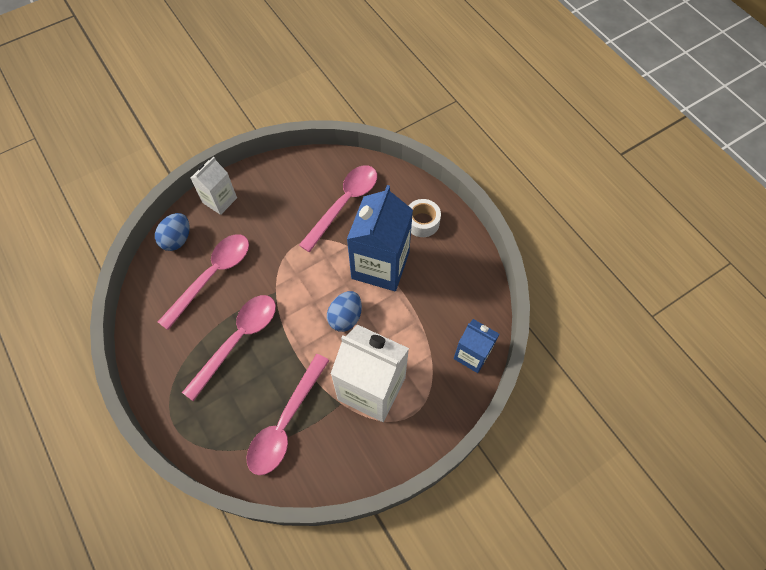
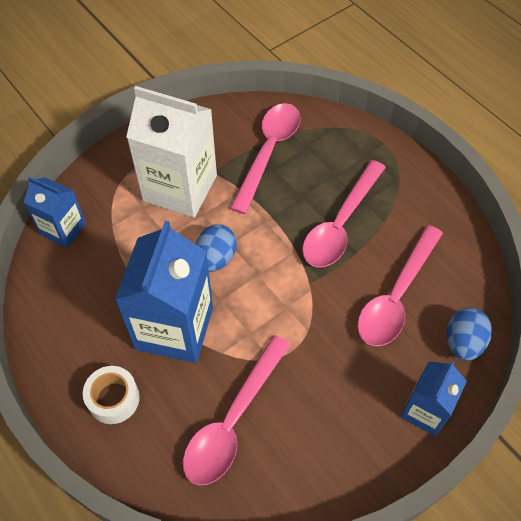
camera: 175 degrees right, 5 degrees down
(219, 200) = (425, 410): white carton -> blue carton

